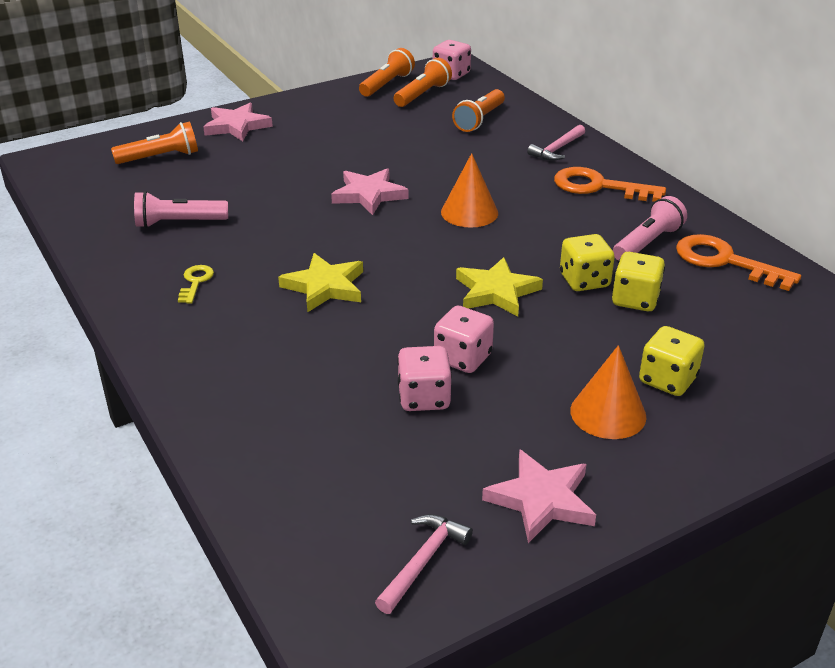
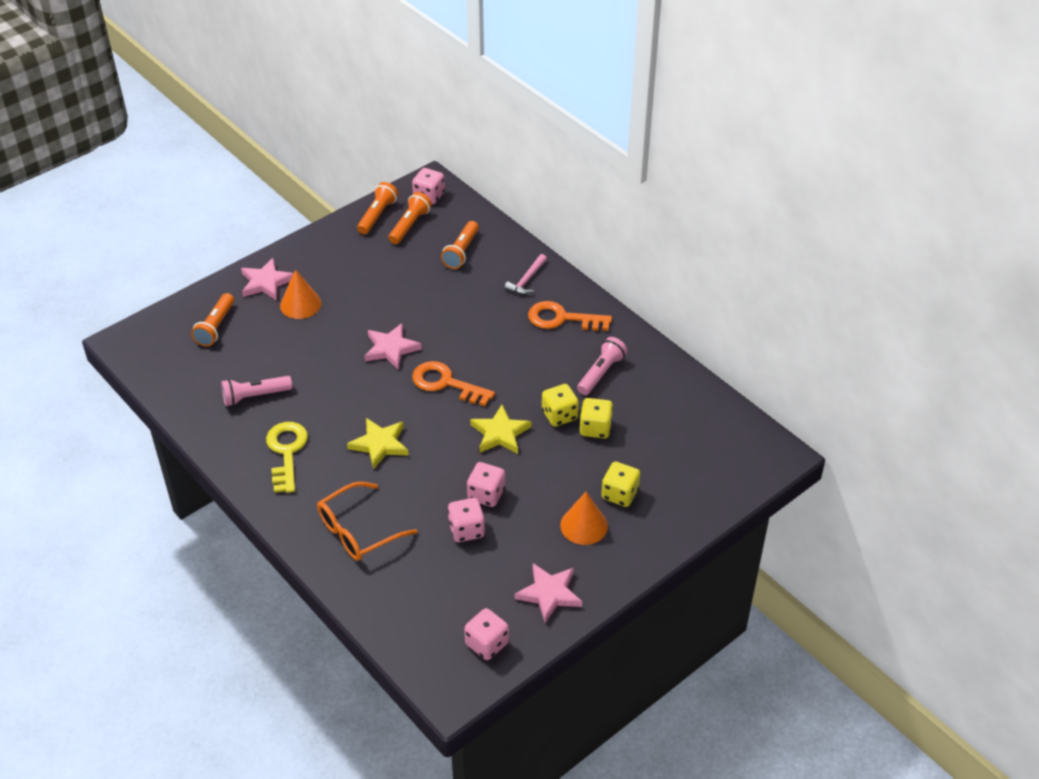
camera: 10 degrees left, 10 degrees up
(160, 157) = (216, 327): orange flashlight -> orange flashlight turned 135 degrees clockwise
(195, 282) = (286, 452): yellow key -> yellow key, size x1.95
(262, 380) = (358, 531): none -> orange glasses
(423, 561) = (487, 644): pink hammer -> pink dice
(469, 212) = (469, 358): orange cone -> orange cone (300, 304)
(725, 261) = (655, 384): orange key -> orange key (446, 383)

